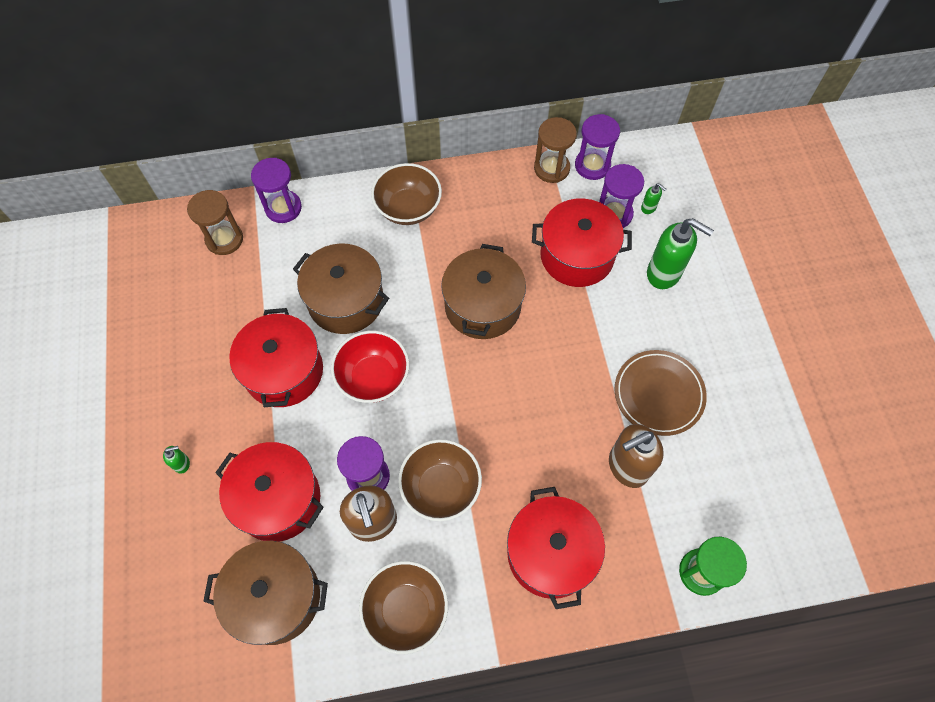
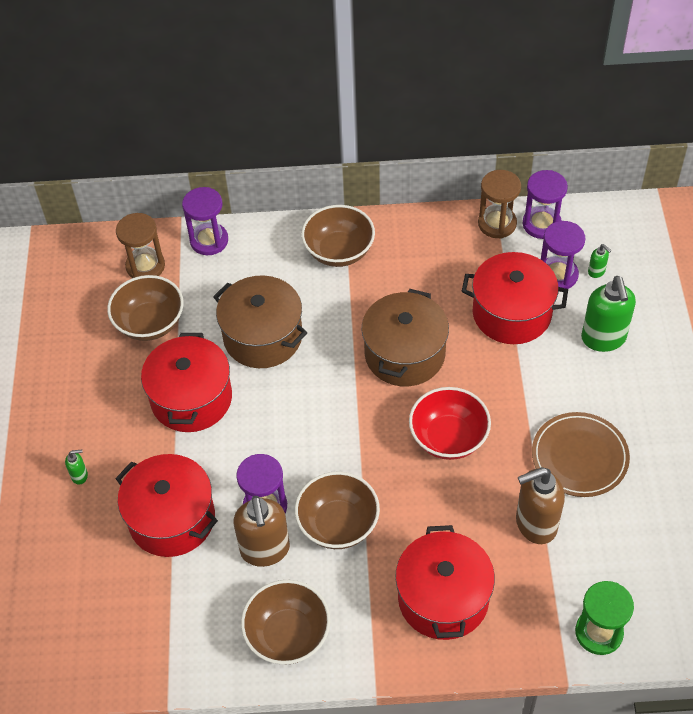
camera: 10 degrees right, 10 degrees down
(235, 297) = (150, 323): none -> brown bowl
(276, 597) = (159, 609): brown pot -> none
(373, 377) = (282, 413): red bowl -> red bowl (448, 438)
(664, 273) = (603, 339): green soap dispenser -> green soap dispenser turned 45 degrees clockwise

